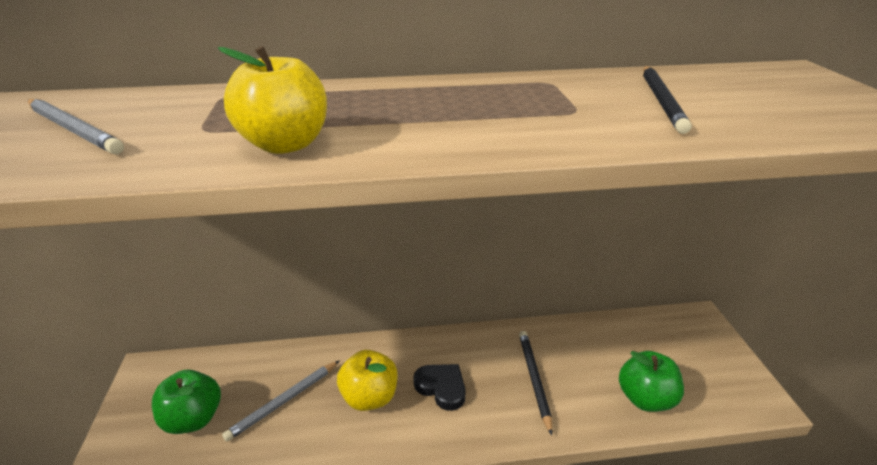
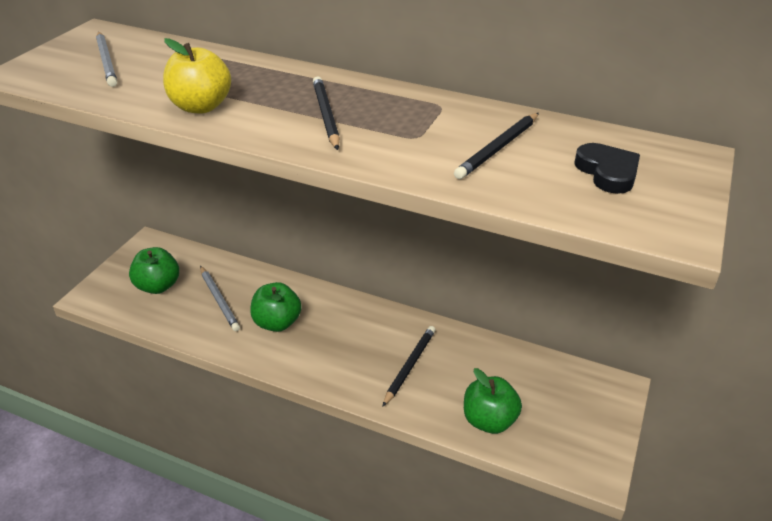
camera: 30 degrees right, 5 degrees up
(284, 401) = (219, 300): grey pencil -> grey pencil turned 105 degrees counterclockwise
(369, 397) = (277, 323): yellow apple -> green apple
(441, 387) = (333, 339): black heart -> black heart (607, 172)
(453, 116) = (326, 115): none -> black pencil

